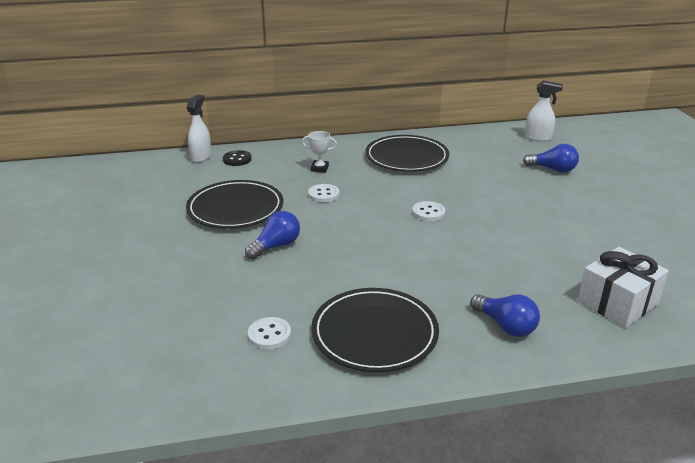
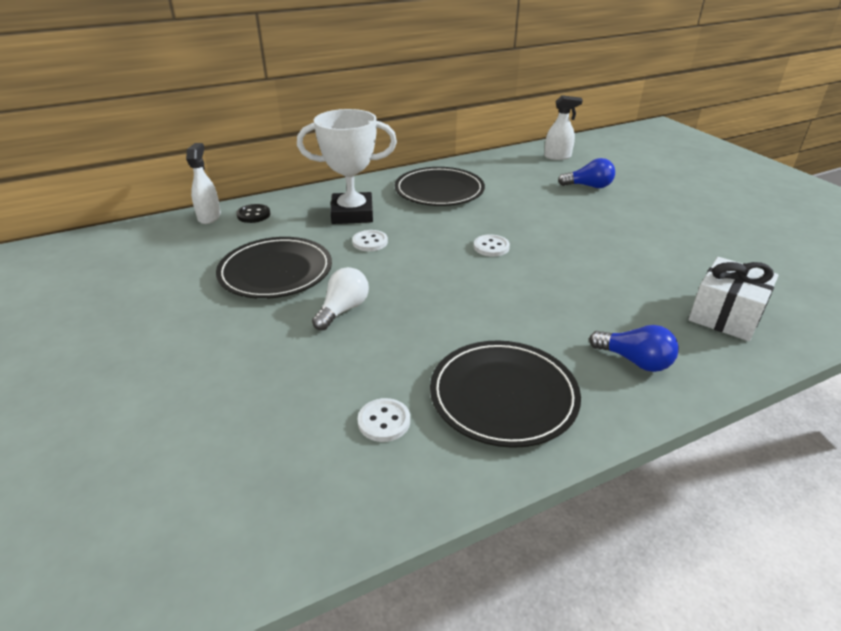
camera: 15 degrees left, 5 degrees up
(276, 246) = (343, 310): blue light bulb -> white light bulb
(319, 168) = (352, 214): white trophy -> white trophy, size x2.36

